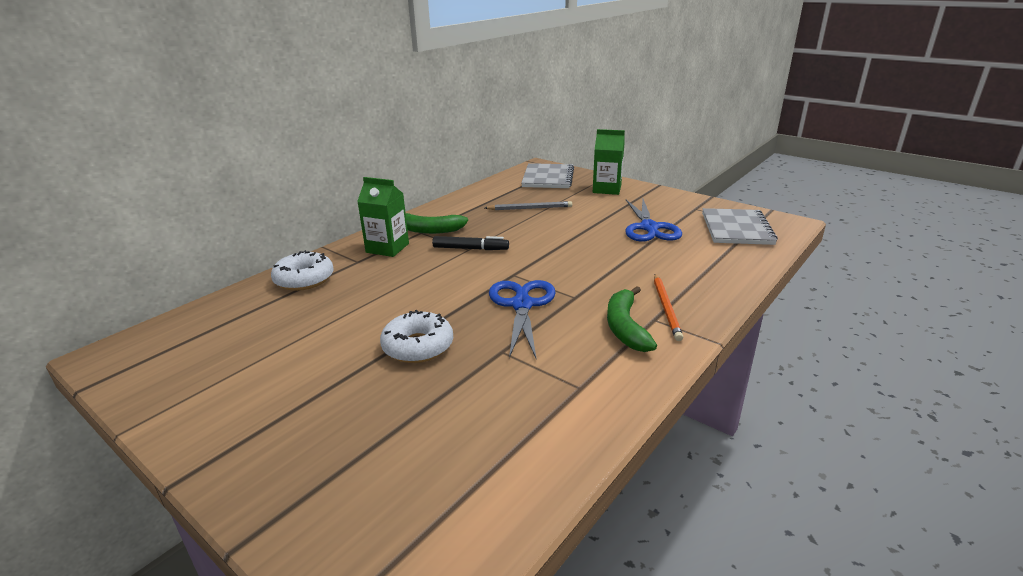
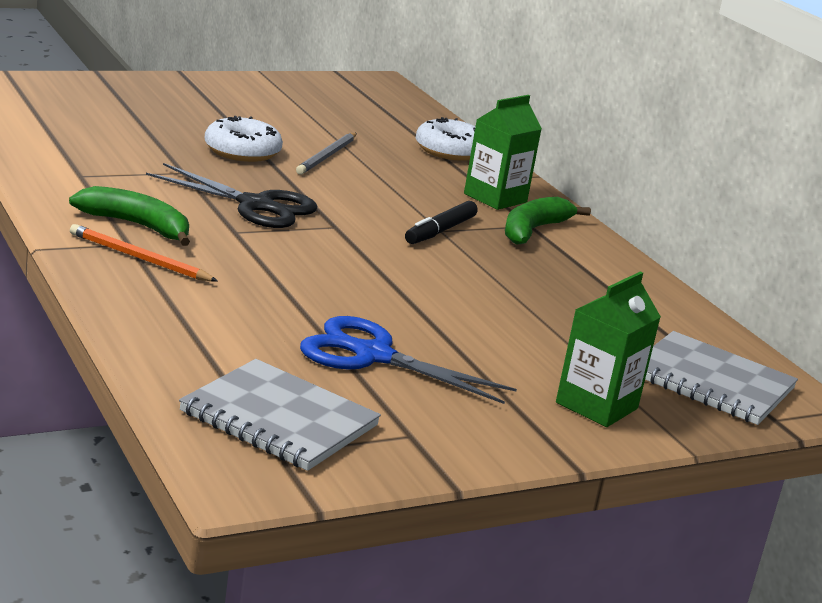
camera: 110 degrees right, 5 degrees down
(522, 305) = (255, 205): blue scissors -> black scissors
(530, 208) = (556, 311): grey pencil -> grey pencil (327, 156)

